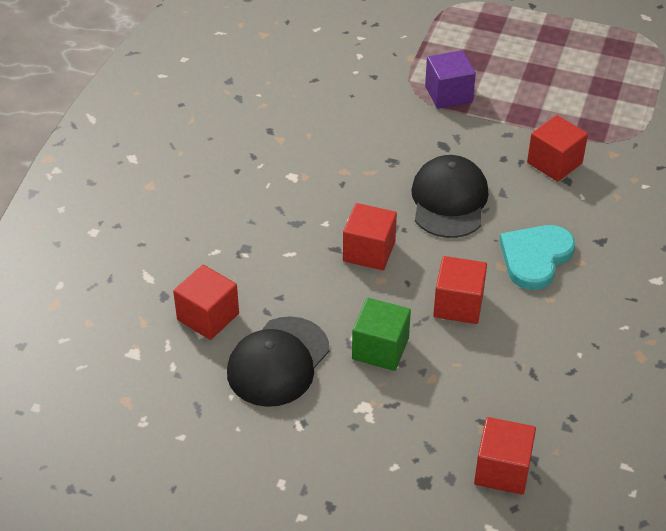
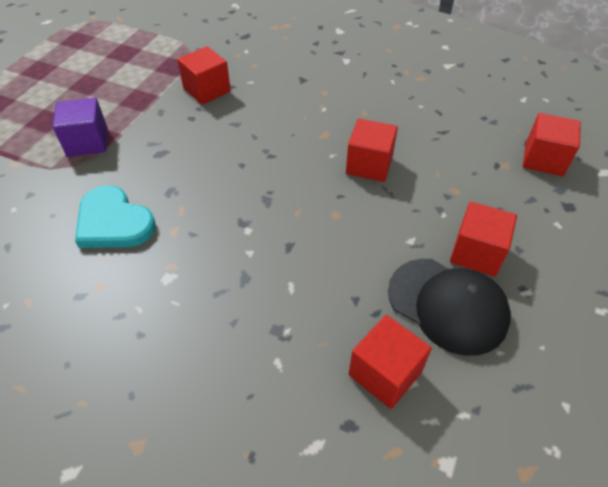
camera: 85 degrees left, 5 degrees up
(369, 251) = (296, 220): red cube -> red cube (476, 253)
(380, 349) = (424, 222): green cube -> none
(449, 201) = (237, 157): black cap -> none
(535, 257) = (317, 114): turquoise heart -> turquoise heart (113, 222)

